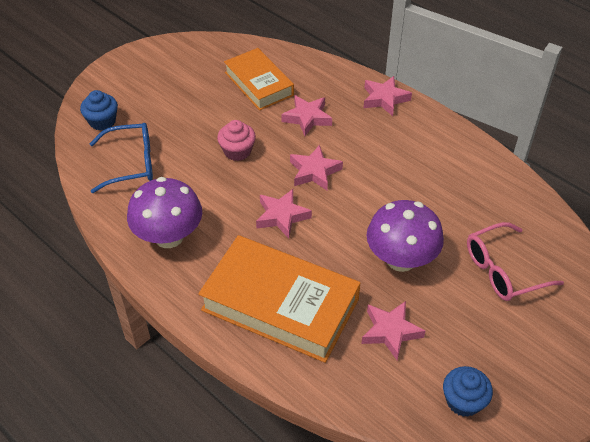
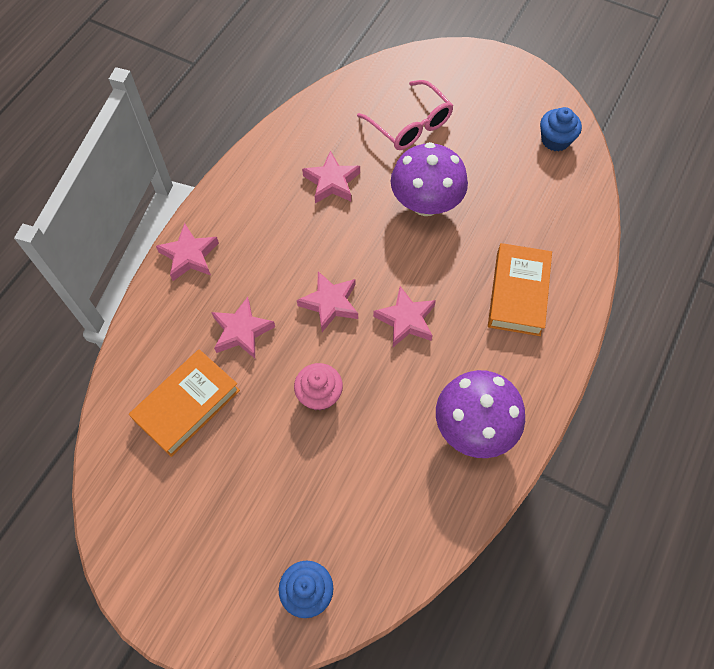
camera: 105 degrees left, 15 degrees up
(130, 163) = (376, 518): blue glasses -> none
(280, 304) = (518, 293): orange book -> orange book, size x0.63
(390, 331) = (511, 199): pink star -> pink star (332, 182)

